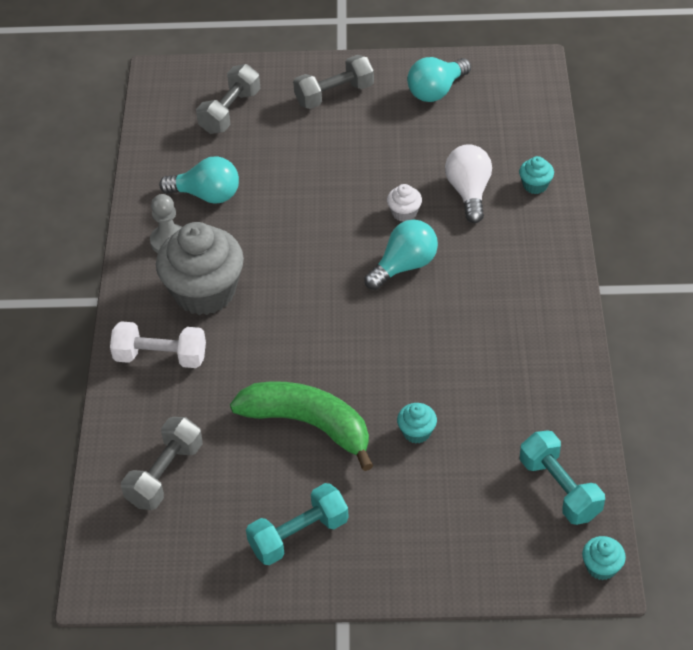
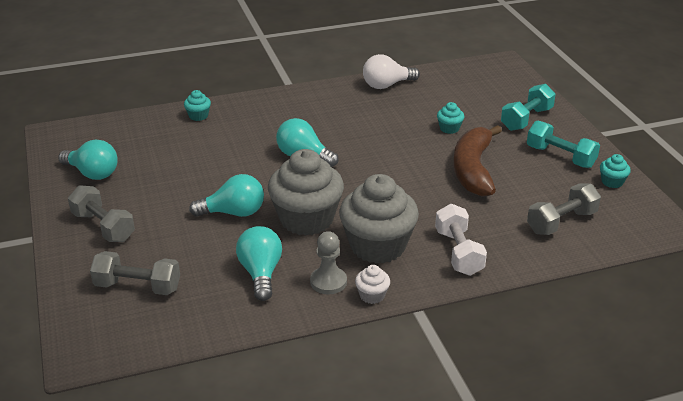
camera: 110 degrees left, 15 degrees down
(165, 474) = (561, 222): grey dumbbell -> grey dumbbell turned 45 degrees counterclockwise
(277, 244) = (306, 219): none -> grey cupcake
(308, 424) = (473, 170): green banana -> brown banana
(316, 189) = (233, 213): none -> turquoise light bulb
(404, 213) = (247, 165): white cupcake -> white cupcake (372, 295)
(469, 192) = (214, 141): white light bulb -> white light bulb (387, 85)
(559, 488) = (456, 79): turquoise dumbbell -> turquoise dumbbell (526, 119)
(601, 567) = (497, 62): turquoise cupcake -> turquoise cupcake (612, 182)

